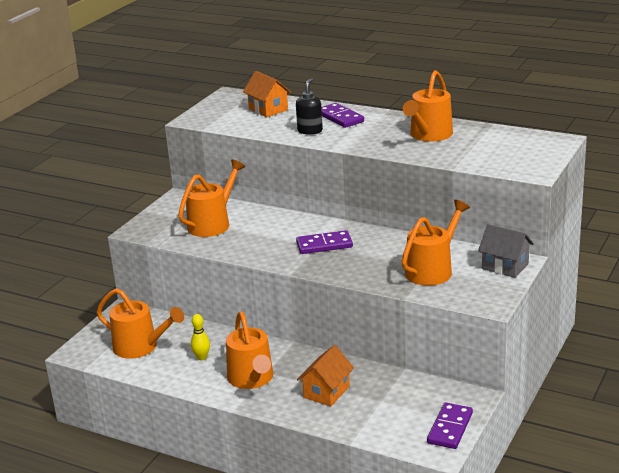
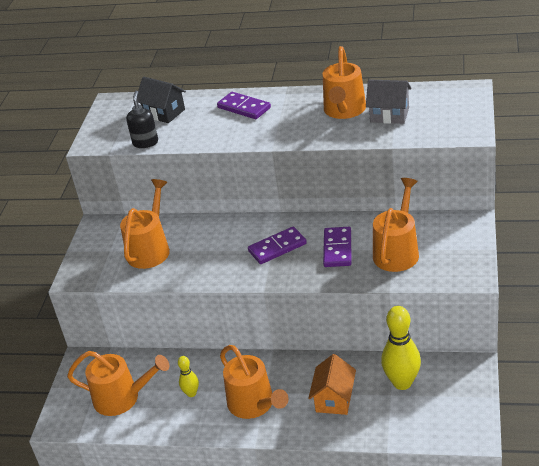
camera: 15 degrees left, 10 degrees up
(268, 109) = (164, 113): orange house -> black house
(310, 131) = (223, 131): black soap dispenser -> black soap dispenser (145, 142)
(398, 394) = (402, 382): none -> yellow bowling pin
(450, 428) = (469, 407): purple domino -> purple domino (337, 249)
(505, 266) = (462, 230): grey house -> grey house (389, 115)

